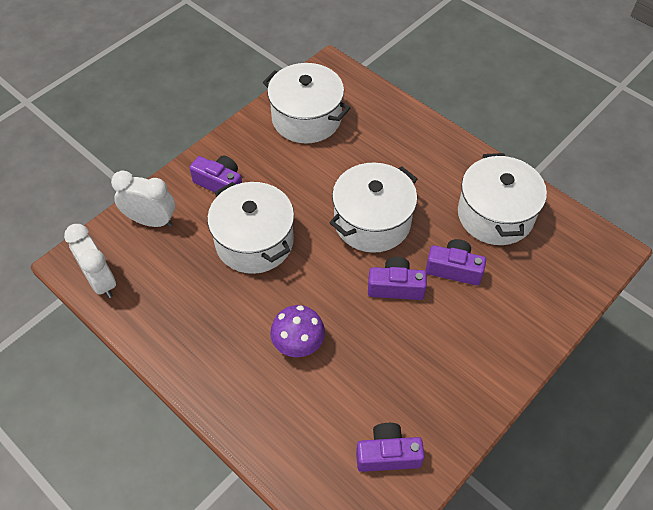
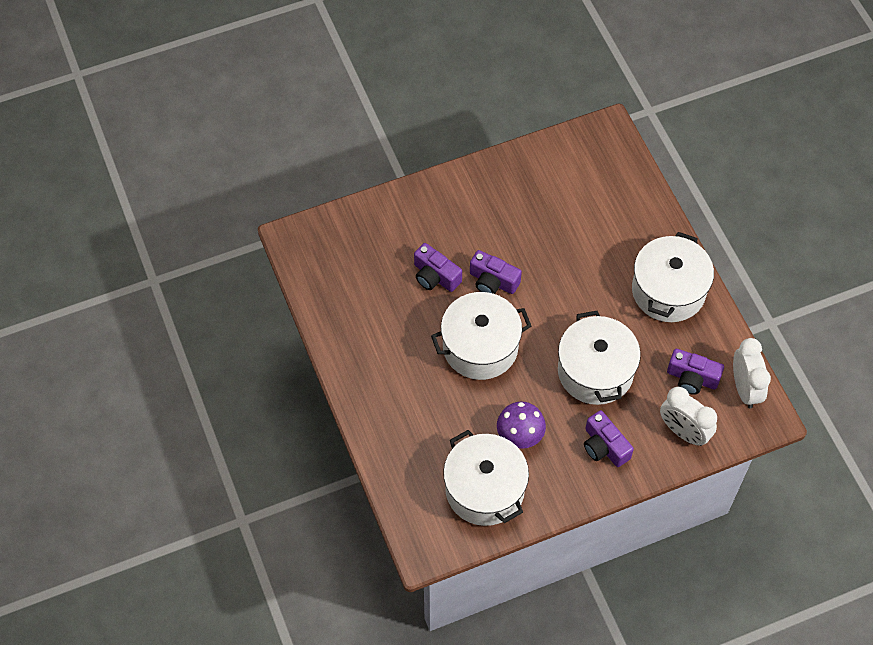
camera: 155 degrees left, 5 degrees up
(298, 343) = (595, 269): purple mushroom -> purple mushroom (520, 435)
(388, 454) = (565, 169): purple camera -> purple camera (692, 378)
(495, 215) = (367, 308): white pot -> white pot (668, 291)

